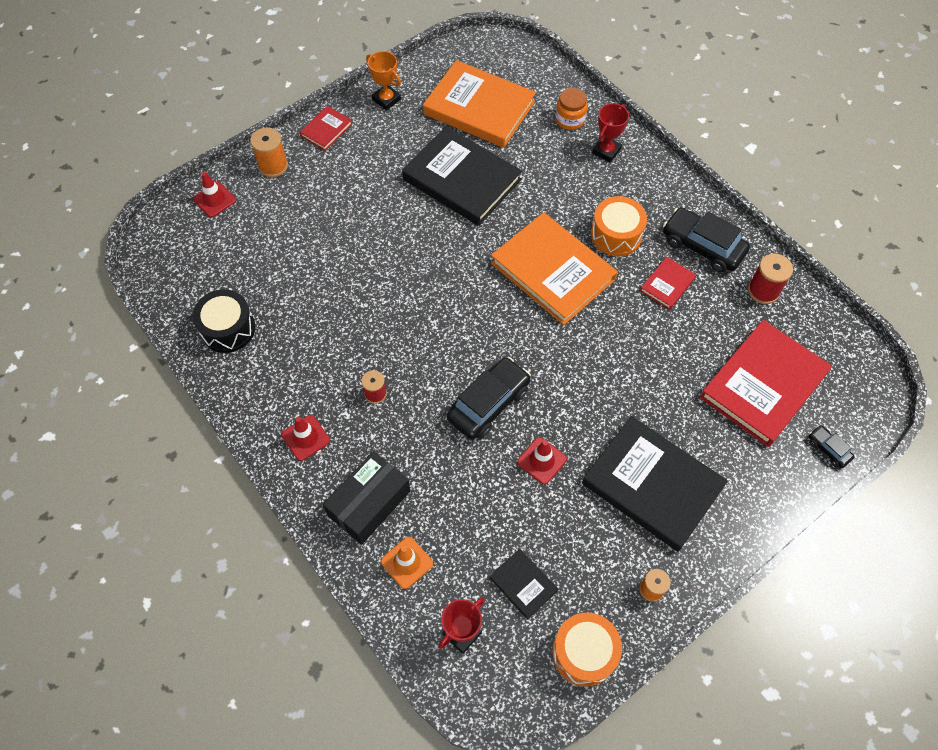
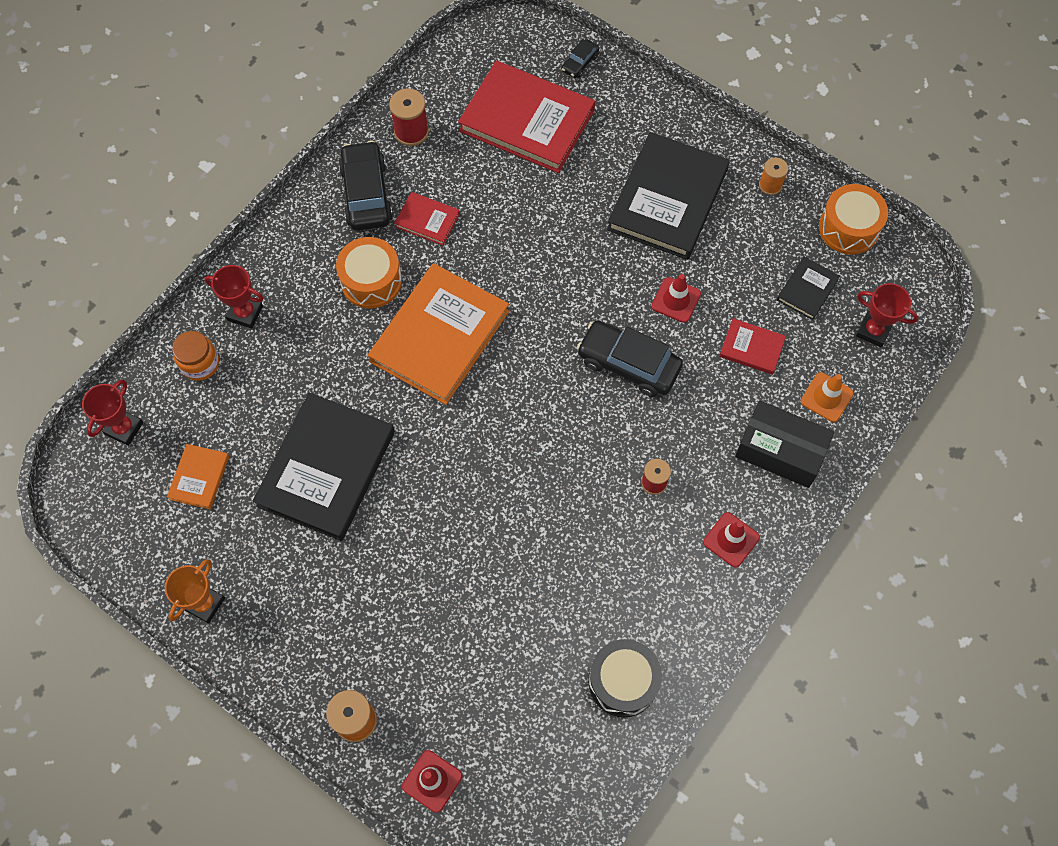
camera: 105 degrees left, 5 degrees up
(326, 130) = (276, 669): red book -> red book (751, 348)
(479, 108) = (199, 477): orange book -> orange book, size x0.46
(530, 73) = (124, 428): none -> red trophy
(702, 246) = (366, 194): black car -> black car turned 150 degrees clockwise

